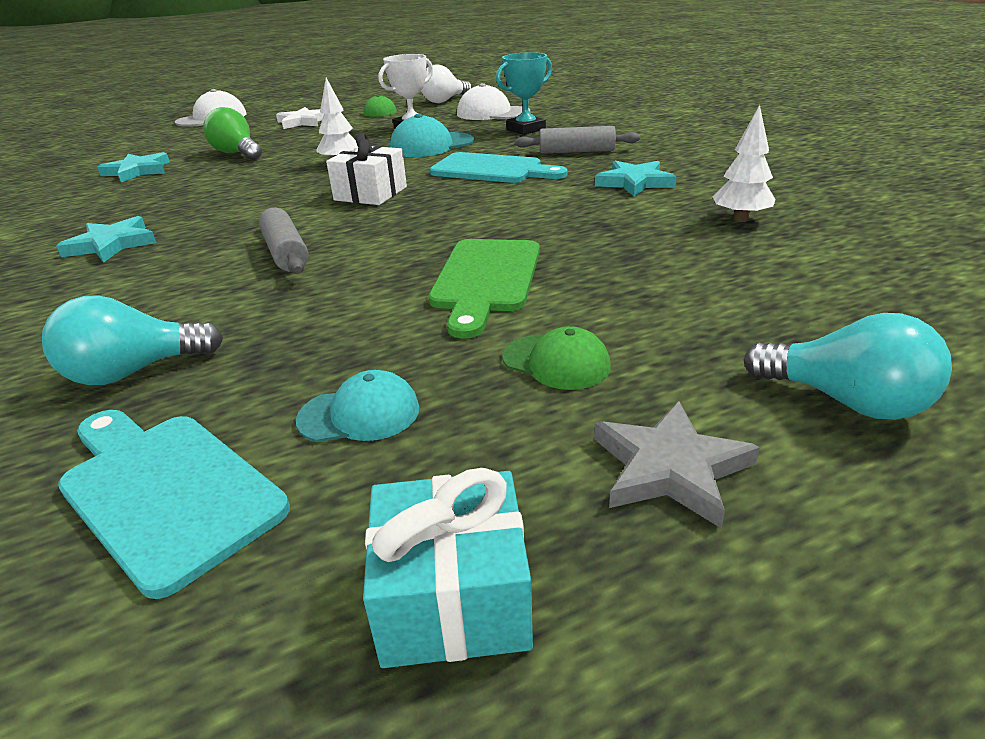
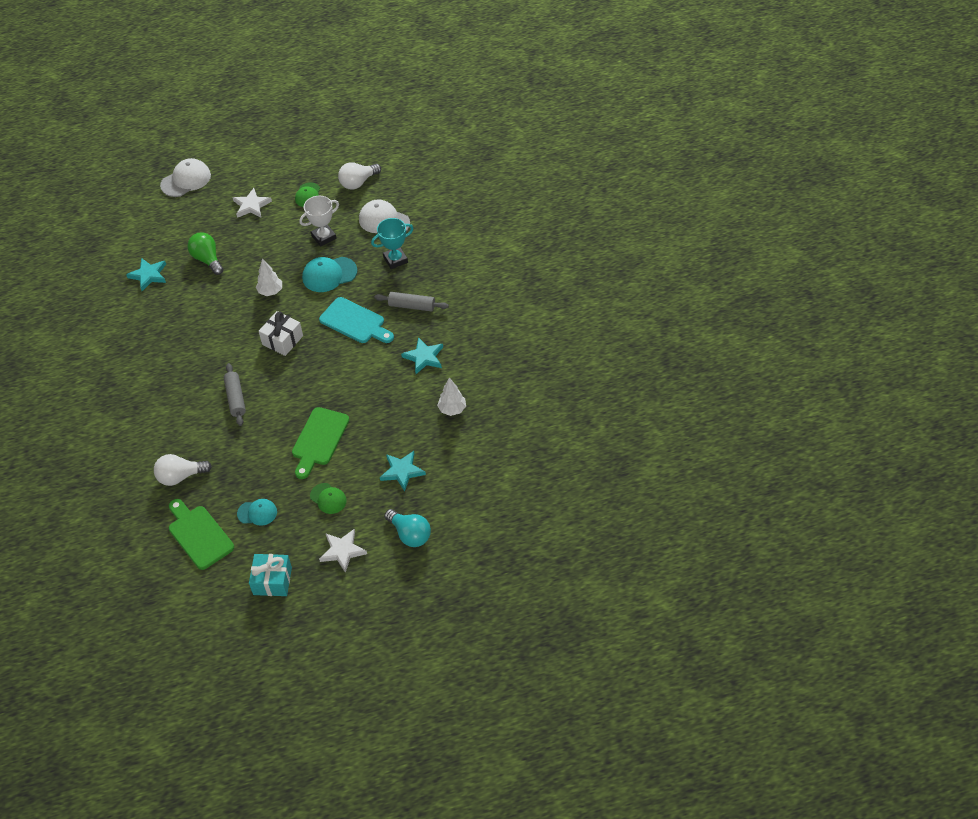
camera: 10 degrees right, 20 degrees up
(112, 244) = (152, 372): turquoise star -> turquoise star (402, 471)
(134, 371) = (180, 476): turquoise light bulb -> white light bulb
(165, 491) = (199, 535): turquoise cutting board -> green cutting board
(669, 468) = (342, 551): grey star -> white star

